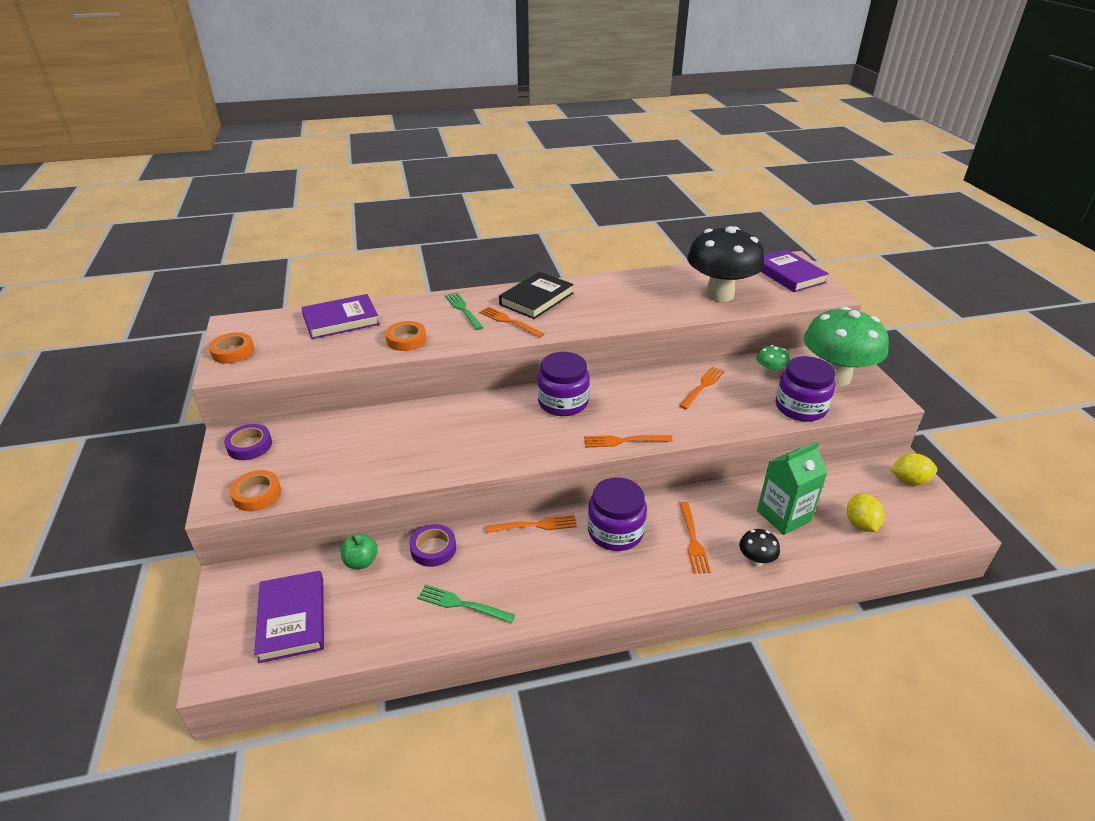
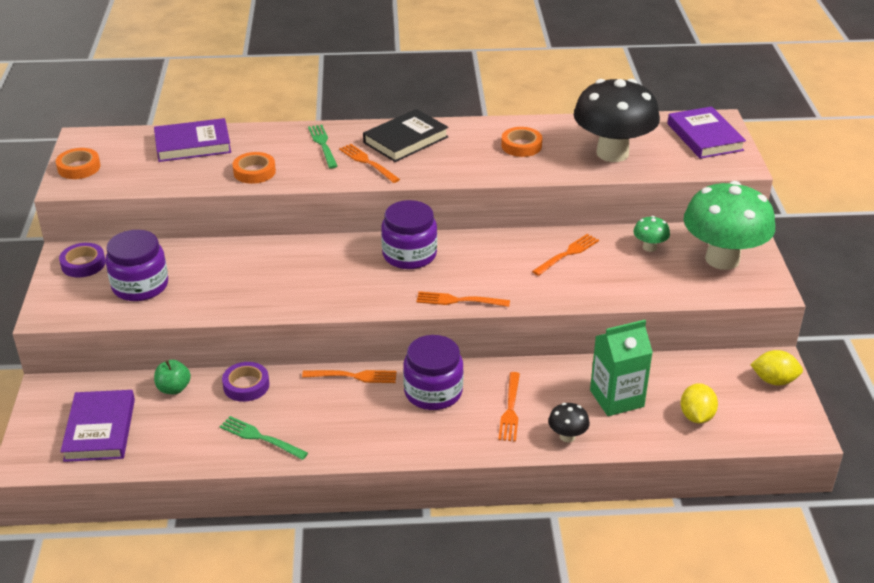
camera: 10 degrees right, 0 degrees up
(257, 494) = (83, 310): orange tape -> orange tape (521, 146)
(800, 407) = (666, 287): purple jar -> purple jar (140, 286)

